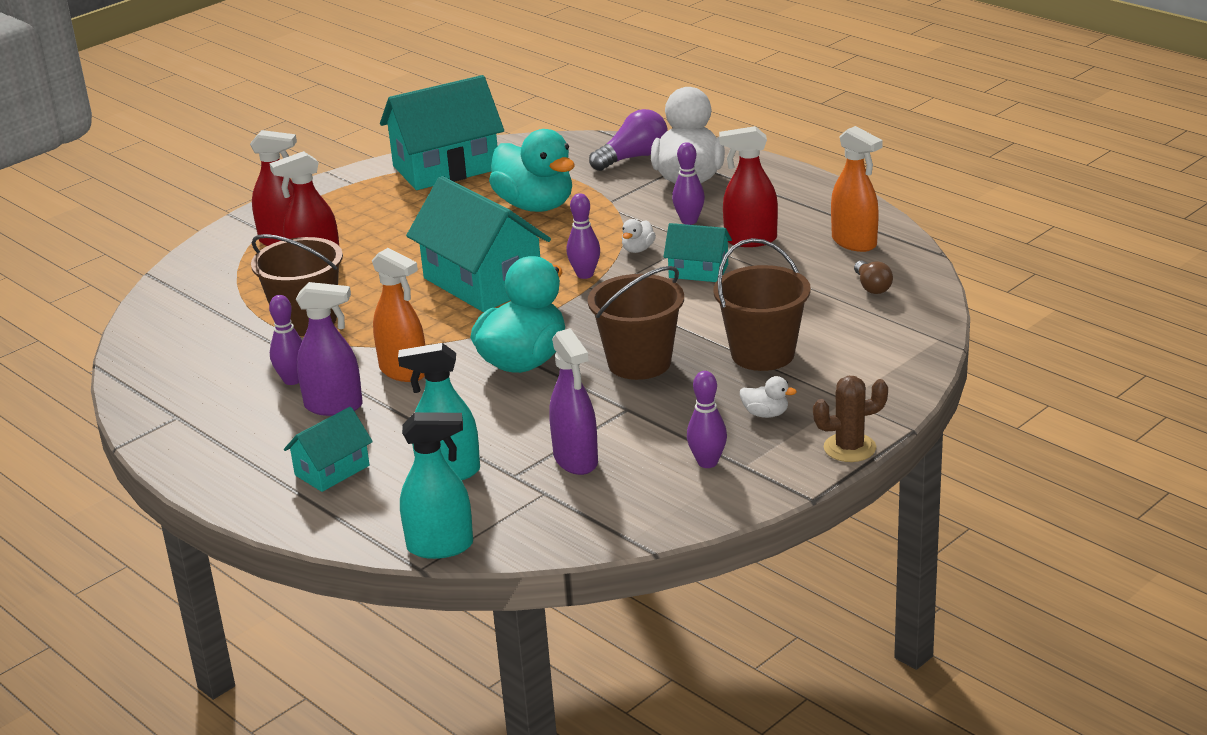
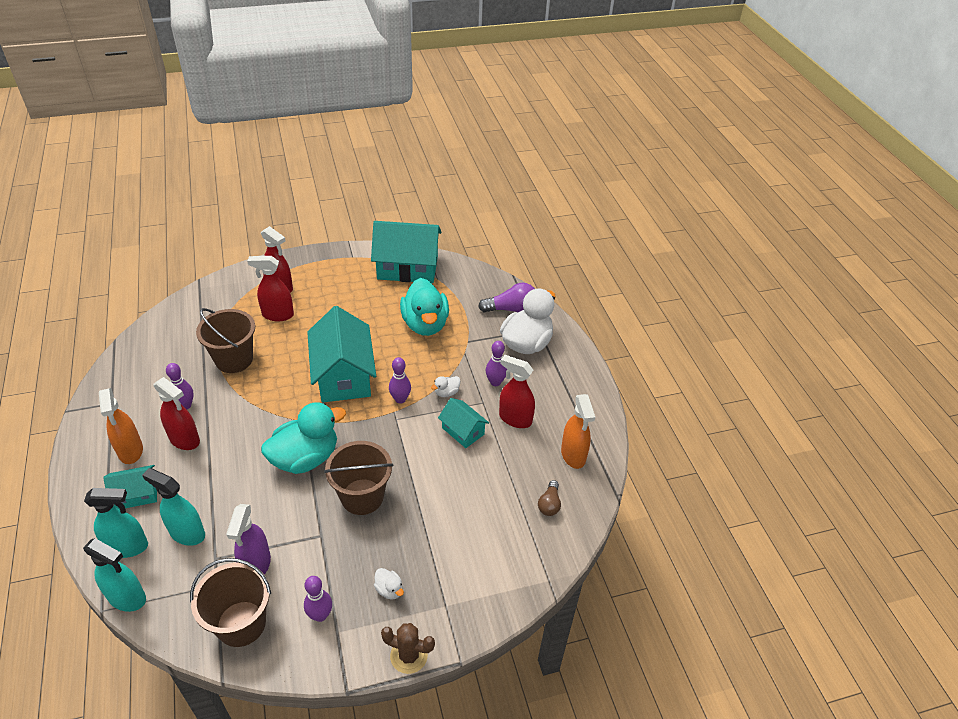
camera: 25 degrees right, 15 degrees up
(334, 406) = (184, 439): purple spray bottle -> red spray bottle
(382, 512) = (127, 547): none -> turquoise spray bottle
(404, 371) = (241, 430): orange spray bottle -> orange spray bottle (130, 451)
(762, 354) = (434, 530): brown bucket -> brown bucket (241, 623)

